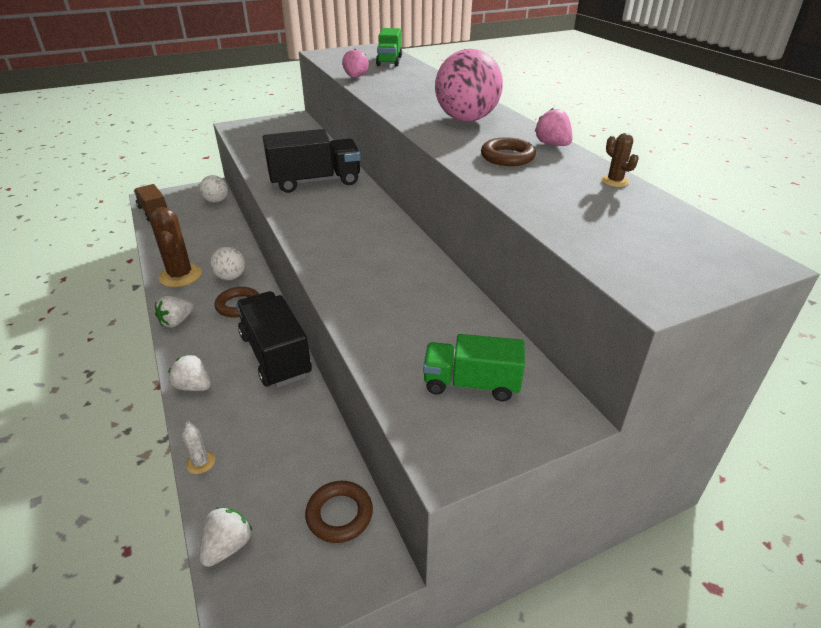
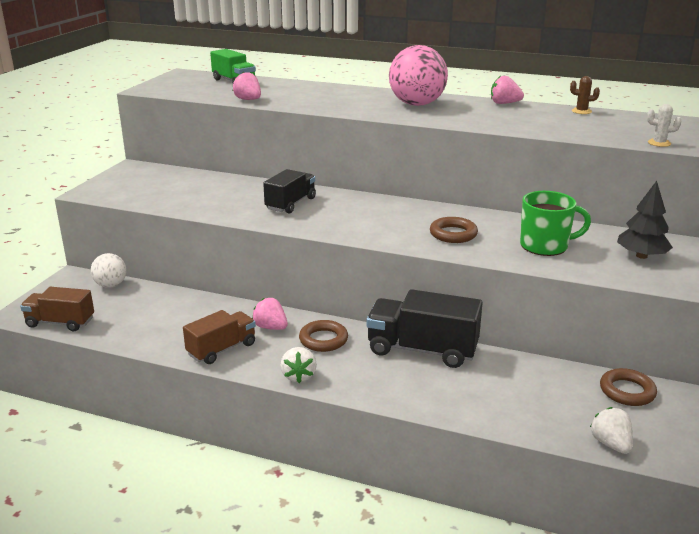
camera: 45 degrees left, 10 degrees down
(180, 276) = (222, 349): brown cactus -> brown truck
(193, 386) = (409, 399): white strawberry -> none
(201, 462) = (510, 426): white cactus -> white cactus (659, 143)
(231, 277) = (270, 327): white ball -> pink strawberry
(315, 182) = (291, 204): black truck -> black truck, size x0.64
(405, 316) = (545, 246): none -> green mug
(471, 384) = (641, 256): green truck -> black tree
(507, 157) = (502, 117): brown ring -> brown ring (453, 234)

